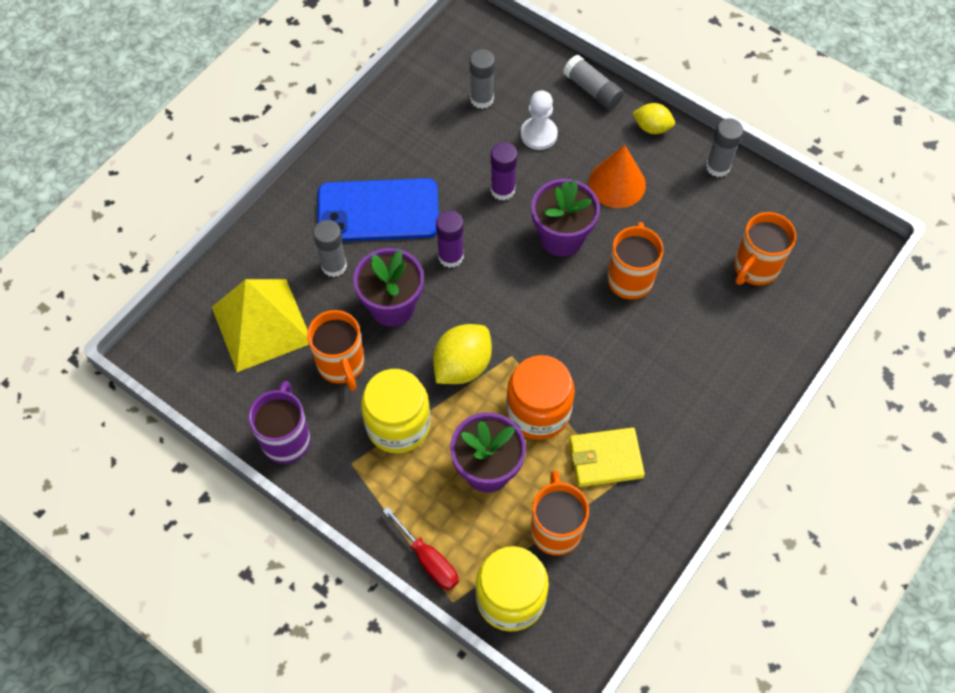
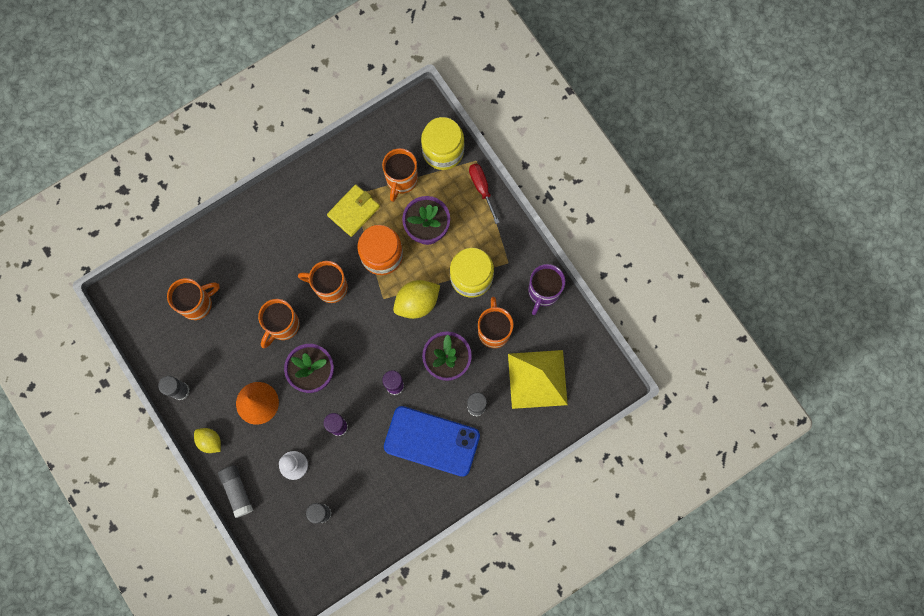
camera: 160 degrees left, 15 degrees up
(591, 346) = (330, 287): none -> orange mug
(605, 458) = (354, 211): yellow wallet -> yellow wallet turned 60 degrees counterclockwise

